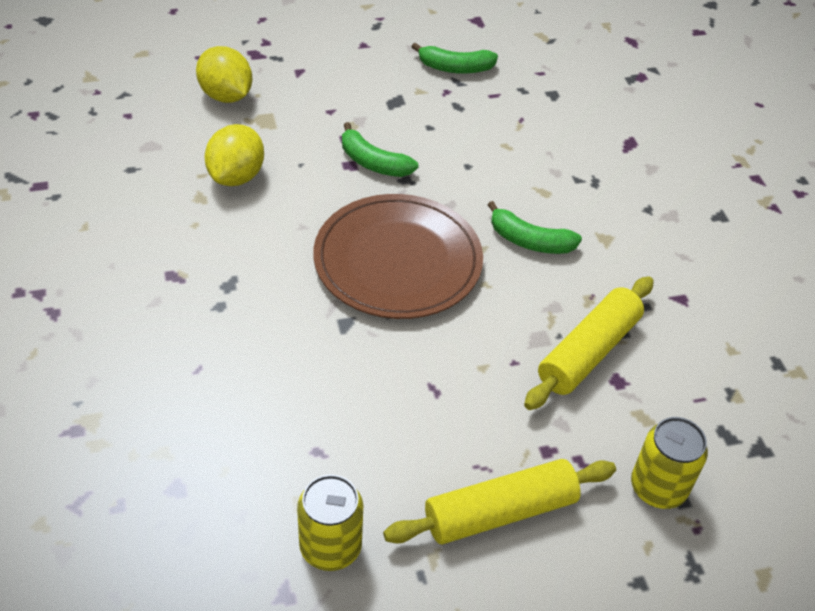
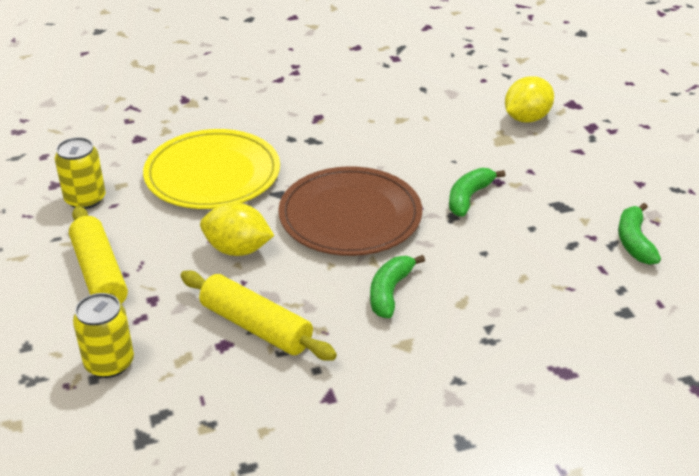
camera: 90 degrees right, 10 degrees down
(236, 176) = (429, 132): yellow lemon -> yellow lemon (237, 249)
(290, 392) = (212, 174): none -> yellow plate

